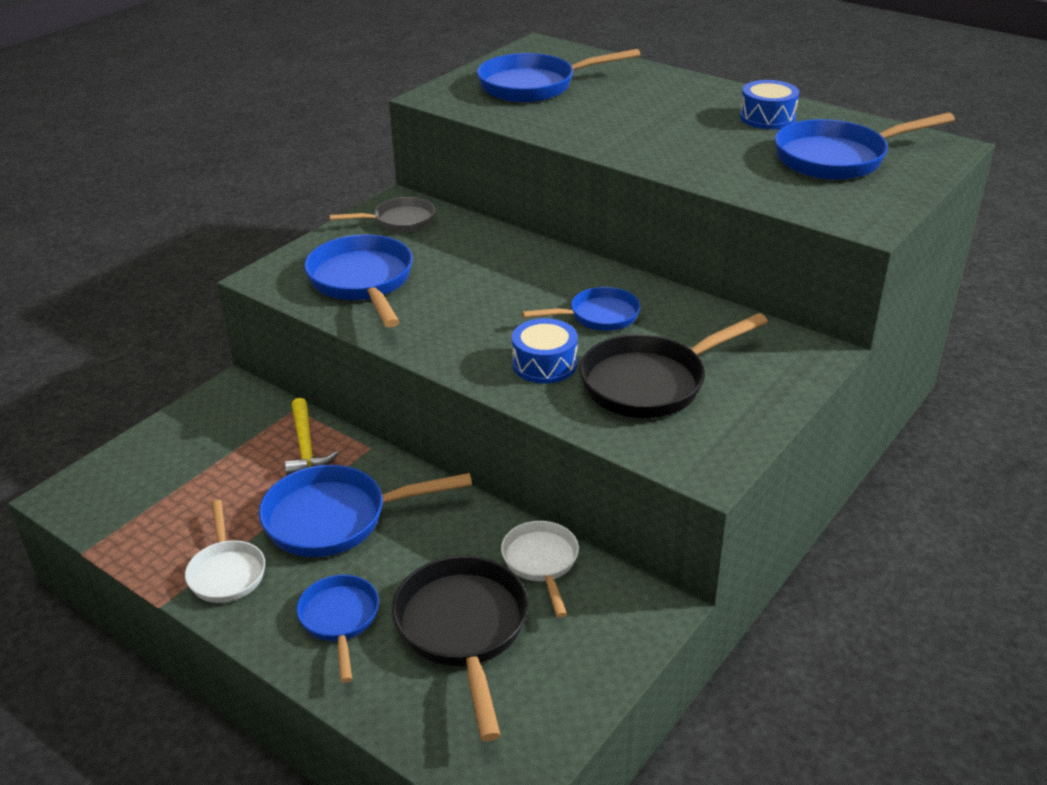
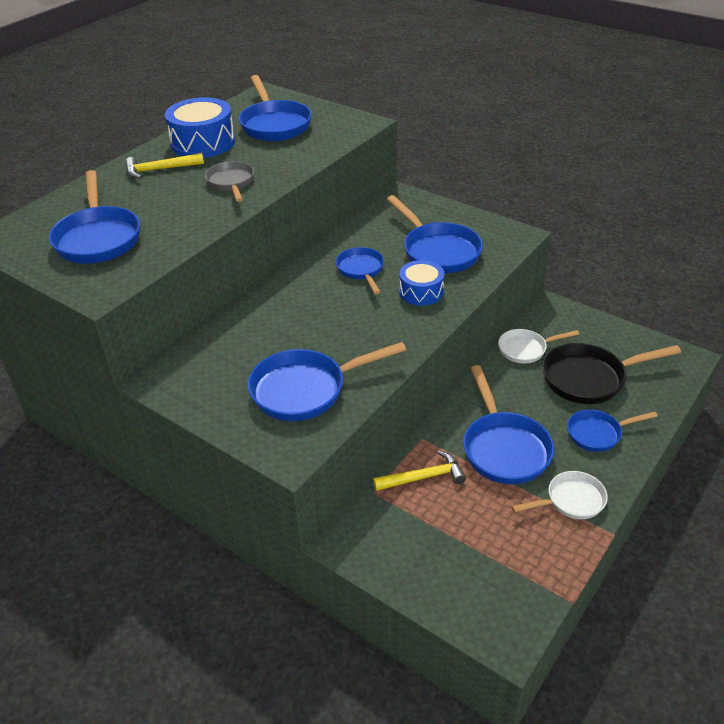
camera: 90 degrees left, 5 degrees up
(399, 221) = (197, 378): grey pan -> grey pan (231, 183)
(651, 383) = (438, 251): black pan -> blue pan
(689, 100) = (160, 169): none -> yellow hammer
(767, 118) = (203, 143): blue drum -> blue drum, size x1.59

